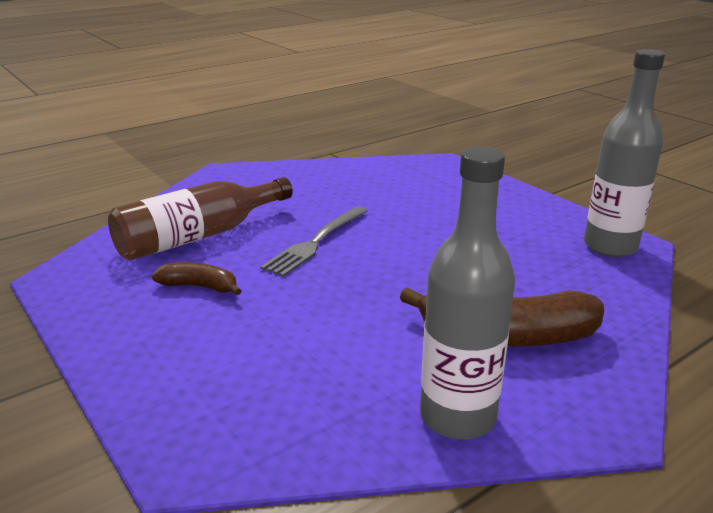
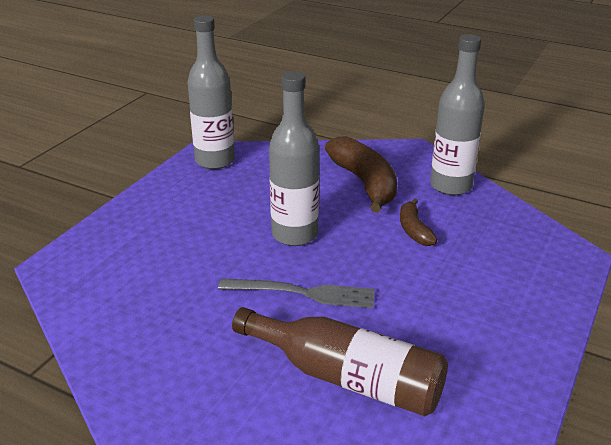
camera: 115 degrees left, 5 degrees up
(200, 287) = (428, 330): brown banana -> brown banana (414, 230)
(414, 259) = (294, 234): none -> grey bottle

